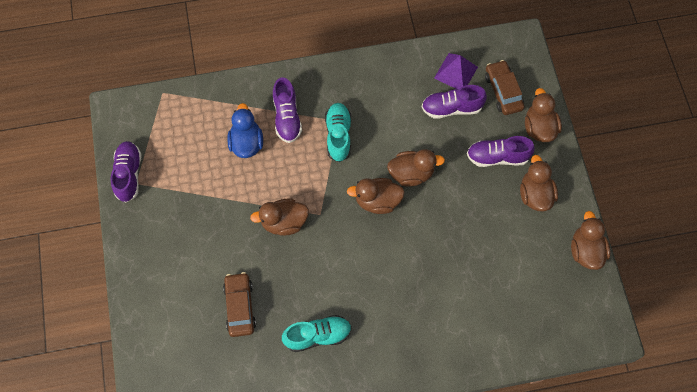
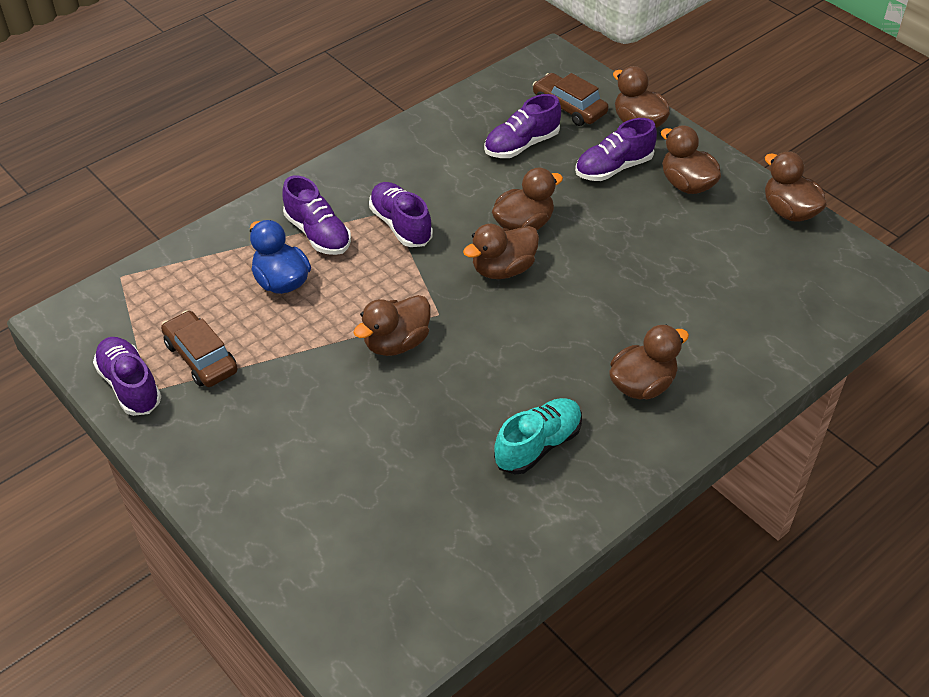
camera: 30 degrees left, 20 degrees down
(240, 307) = (404, 463): brown car -> brown car (201, 357)
(338, 136) = (401, 225): turquoise shoe -> purple shoe
(402, 328) = (642, 385): none -> brown duck
(456, 72) = (499, 111): purple pyramid -> none

